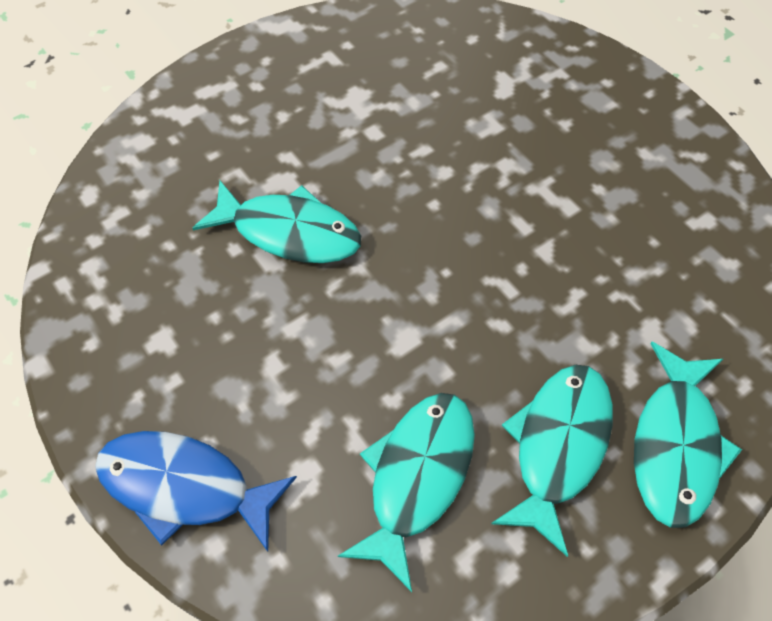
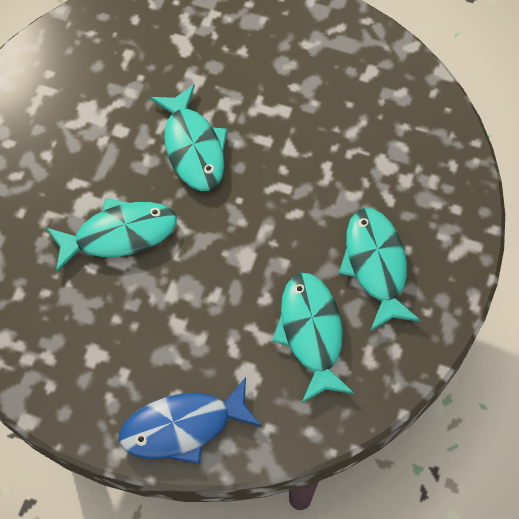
camera: 35 degrees left, 5 degrees up
(675, 445) = (437, 224): turquoise fish -> turquoise fish (193, 147)

